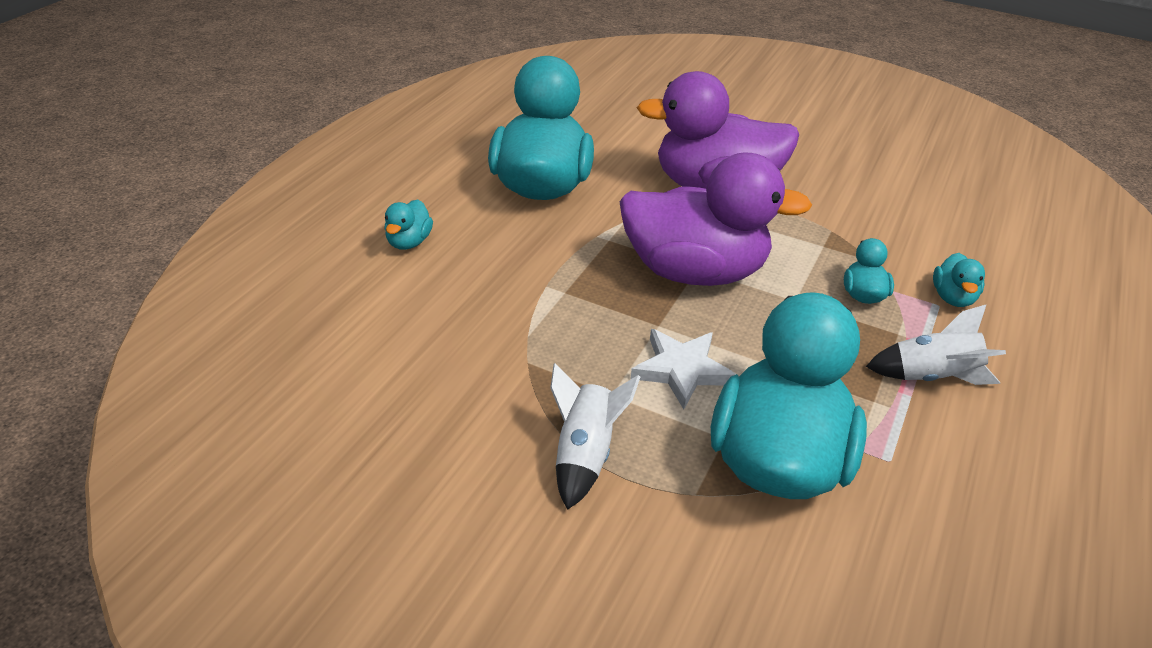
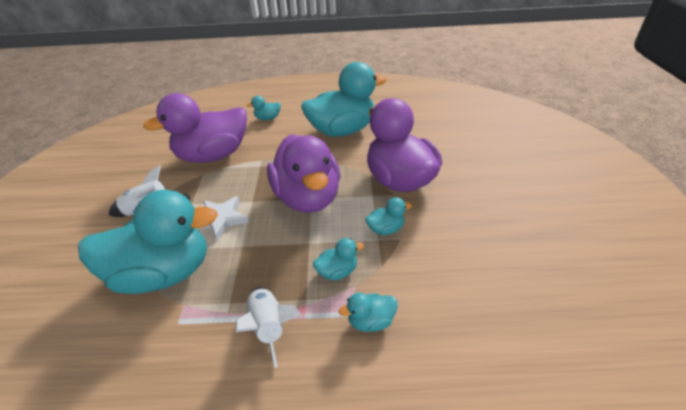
camera: 65 degrees right, 0 degrees up
(475, 337) = (213, 156): none -> purple duck
(807, 233) = (386, 229): none -> turquoise duck

